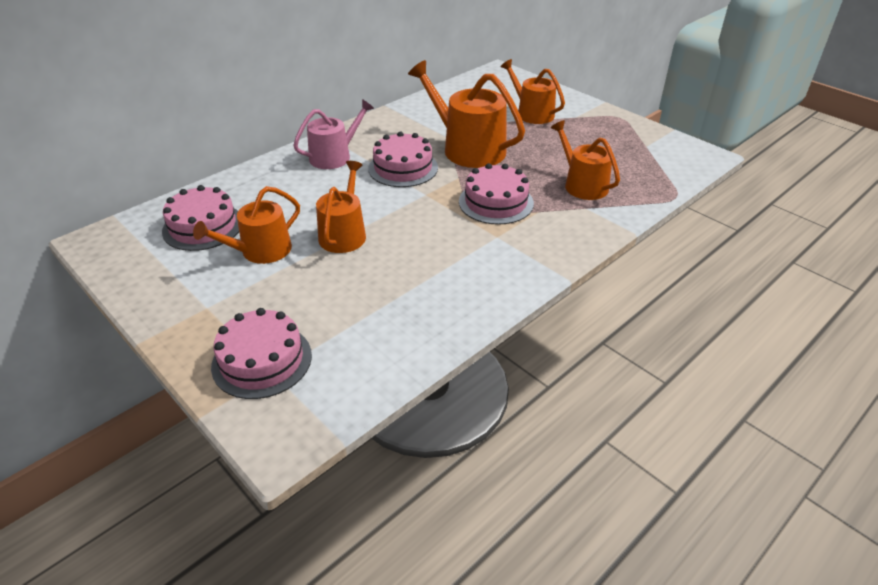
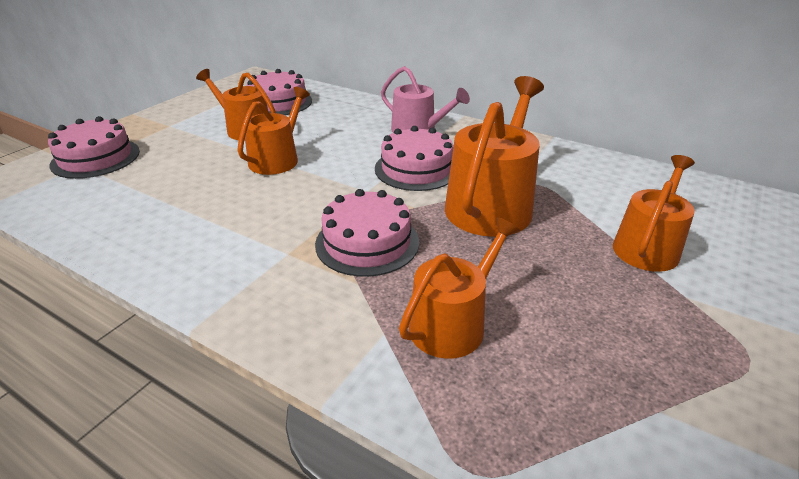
camera: 75 degrees right, 5 degrees down
(344, 233) = (277, 159): orange watering can -> orange watering can turned 60 degrees counterclockwise

